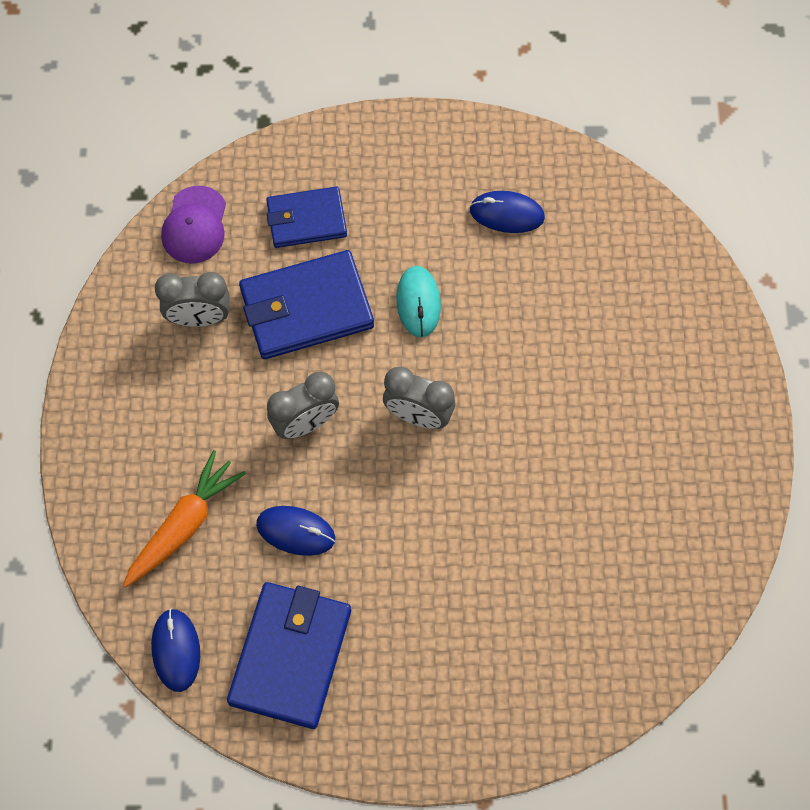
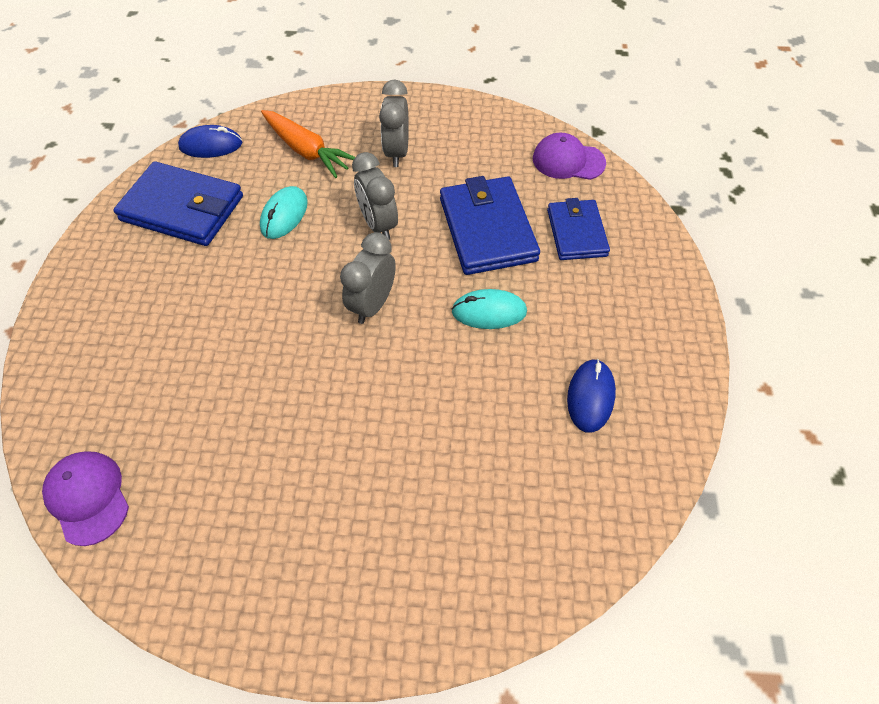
camera: 95 degrees right, 10 degrees down
(199, 318) = (482, 162): grey clock -> grey clock (397, 152)
(296, 531) = (284, 215): blue mouse -> turquoise mouse
(662, 641) = (88, 497): none -> purple cap

